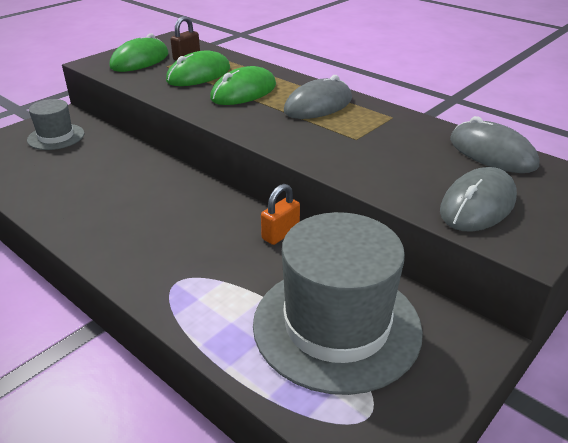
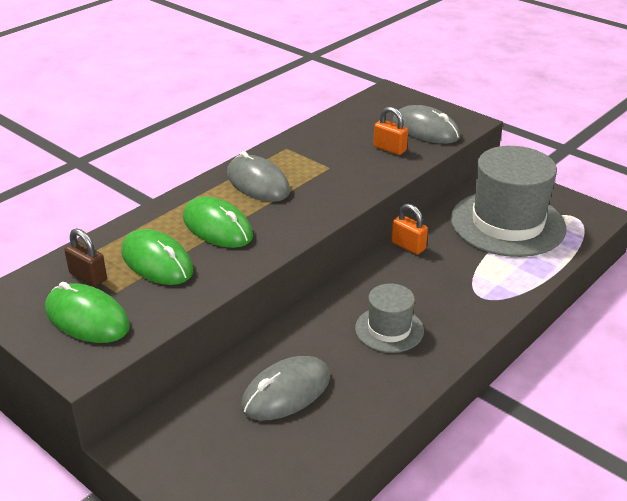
camera: 90 degrees left, 0 degrees up
(56, 137) = (205, 436): grey hat -> grey hat (389, 329)
(411, 175) = (389, 149): none -> orange padlock
(492, 153) = (351, 115): grey mouse -> grey mouse (286, 392)

